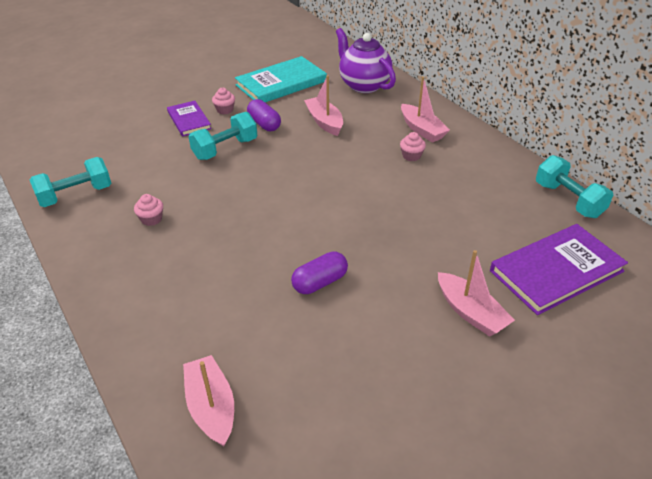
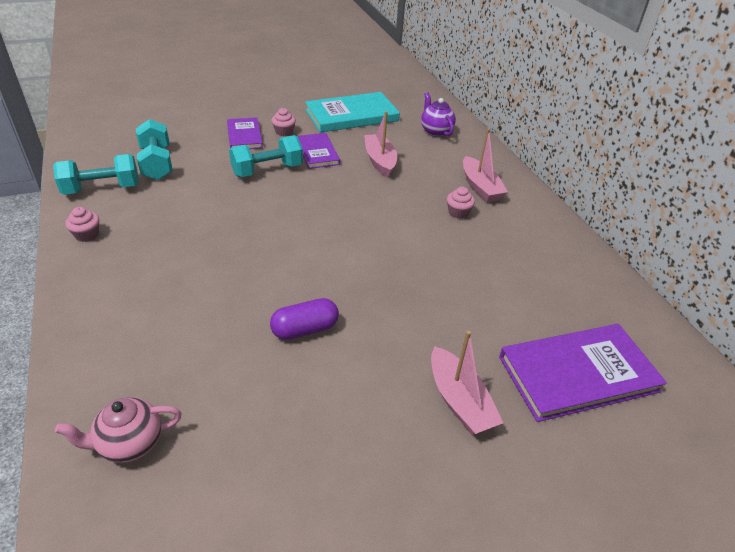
camera: 10 degrees right, 0 degrees up
(151, 219) = (163, 227): pink cupcake -> pink cupcake (87, 235)
(211, 407) = (130, 443): pink boat -> pink teapot
(264, 124) = (317, 152): purple capsule -> purple book
(364, 85) = (436, 131): purple teapot -> purple teapot, size x0.61
(568, 200) = (619, 294): turquoise dumbbell -> turquoise dumbbell (157, 163)

